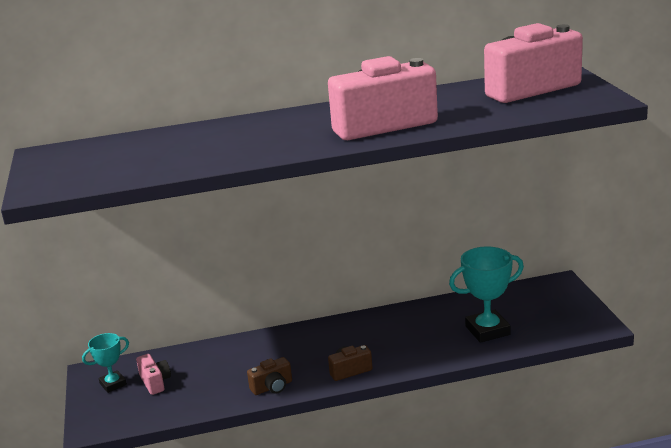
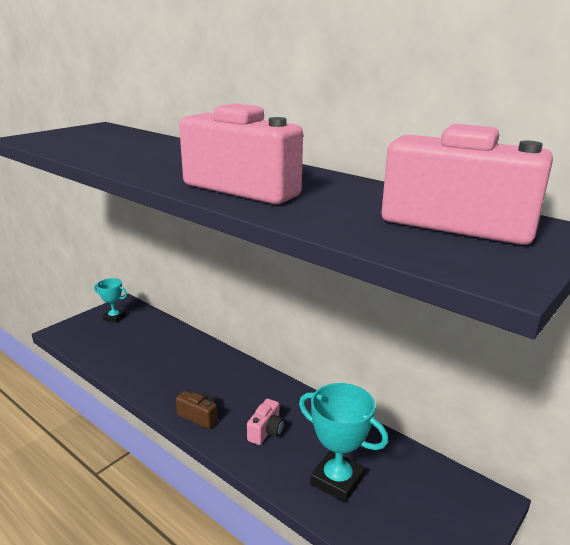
camera: 50 degrees right, 0 degrees up
(155, 382) = (125, 332): pink camera -> pink camera (266, 431)
(272, 387) = (149, 385): brown camera -> none

